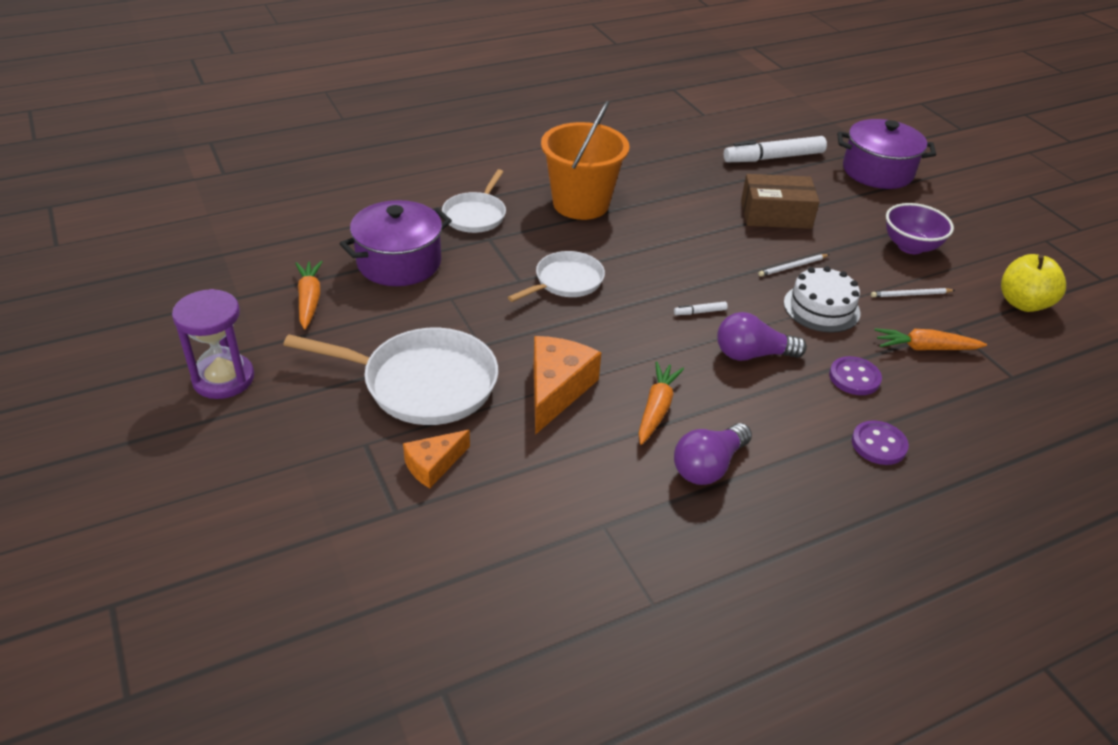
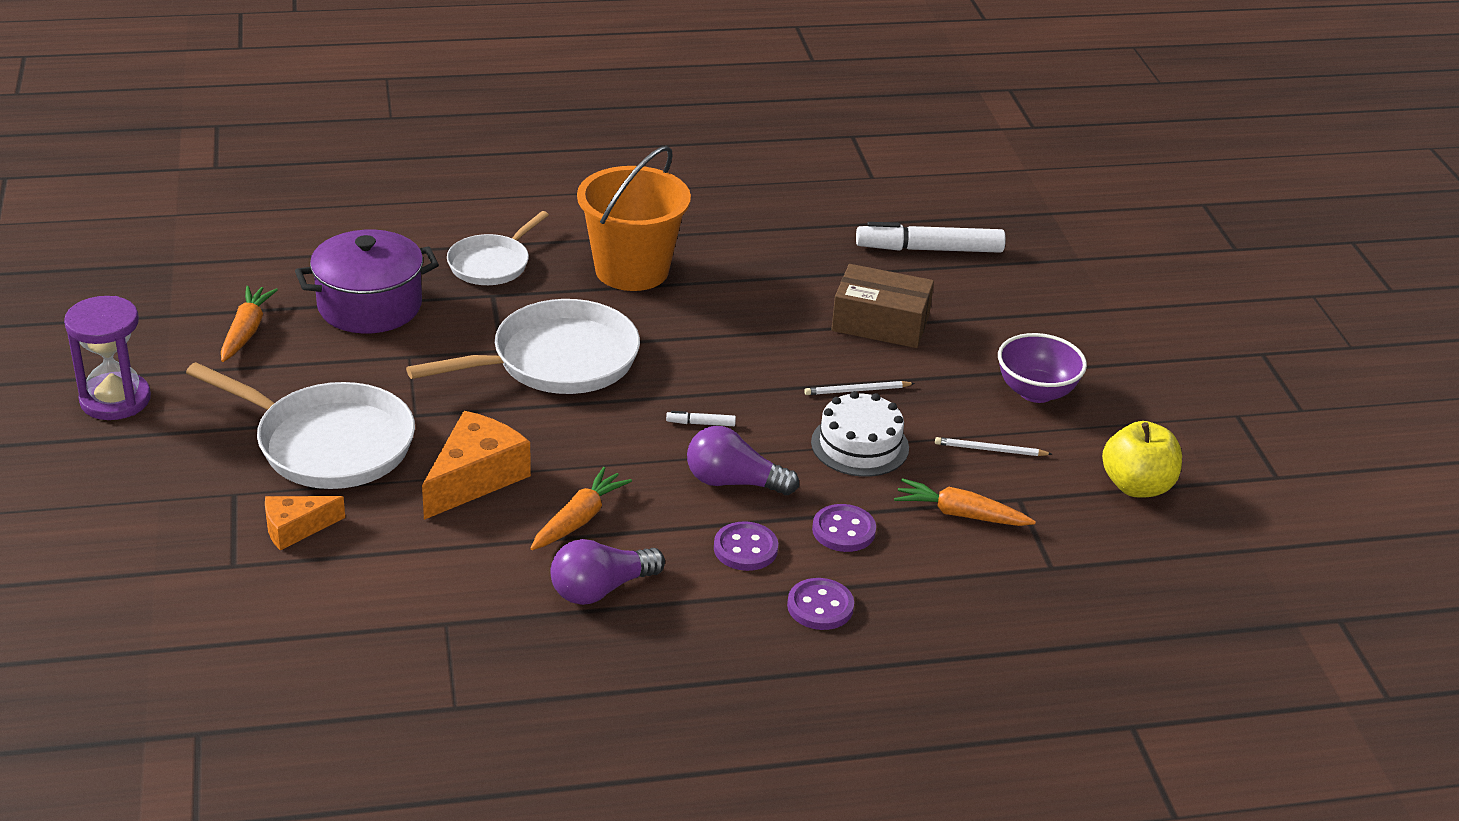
camera: 15 degrees right, 5 degrees down
(566, 281) = (557, 360): white pan -> white pan, size x1.67
(794, 407) = (745, 549): none -> purple button
(877, 171) = (1064, 289): purple pot -> none

